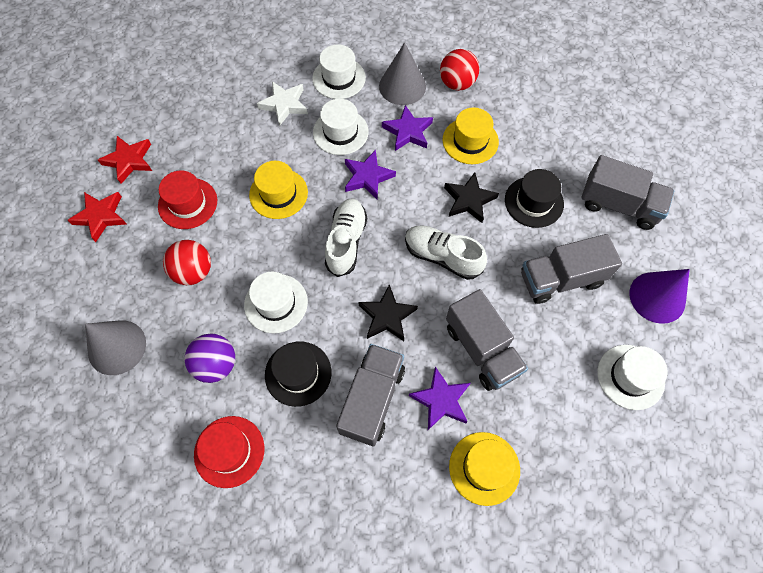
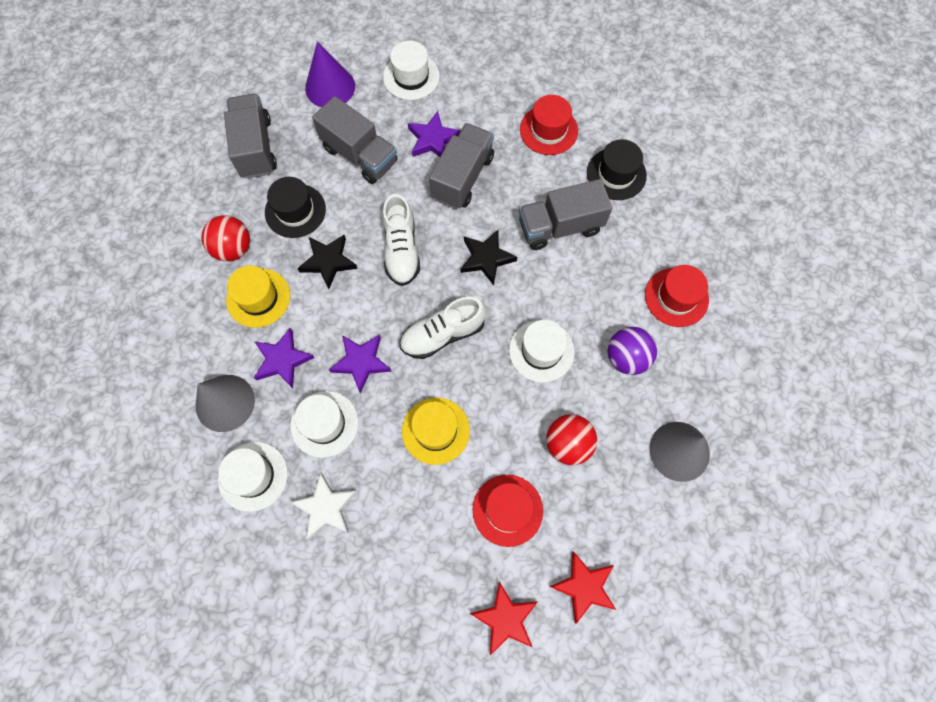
camera: 125 degrees left, 5 degrees up
(298, 373) = (583, 291): black hat -> black hat (616, 174)
(441, 400) = (523, 182): purple star -> purple star (433, 139)
(457, 83) = (189, 351): red ball -> red ball (233, 249)
(484, 468) = (548, 130): yellow hat -> red hat

